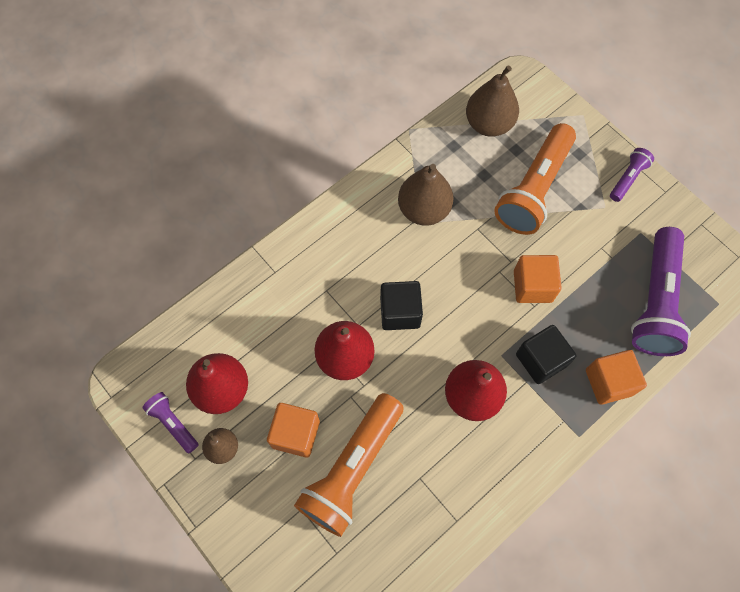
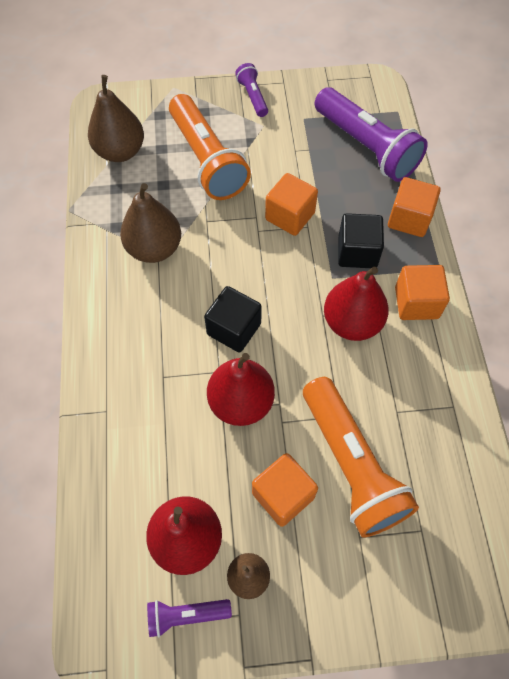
camera: 55 degrees left, 5 degrees down
(530, 436) = (416, 303): none -> orange cube

